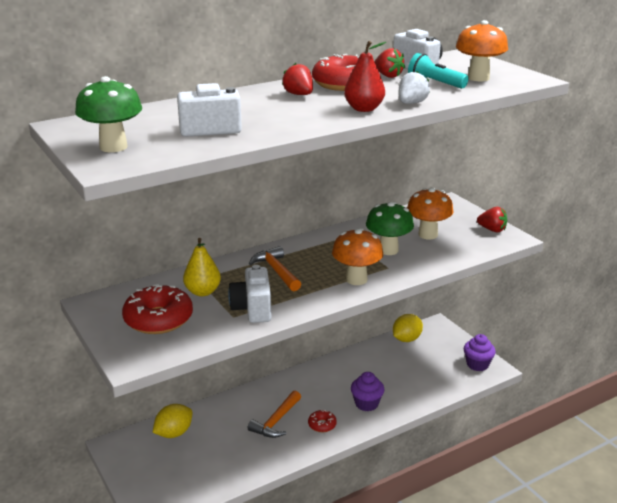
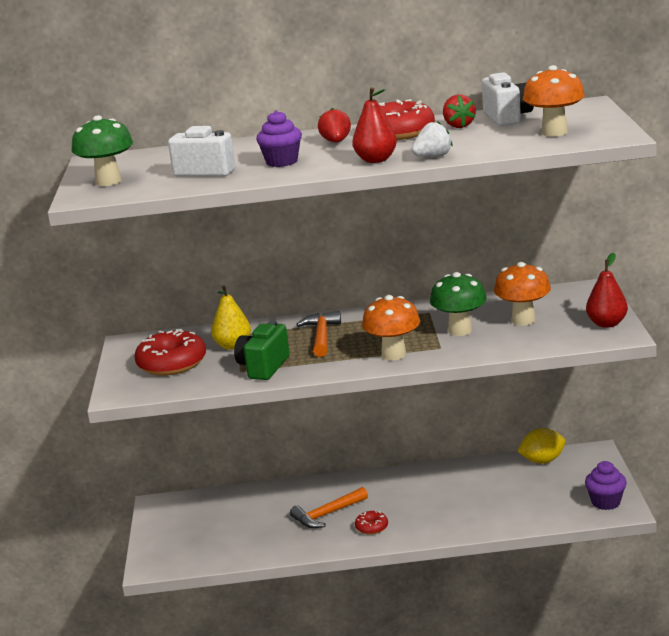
camera: 30 degrees right, 5 degrees down
(174, 433) = (219, 505): yellow lemon -> none
(252, 309) = (263, 367): white camera -> green camera
(366, 404) = (437, 517): purple cupcake -> purple cupcake (282, 162)
(435, 83) = (495, 136): turquoise flashlight -> none
(492, 230) = (607, 324): red strawberry -> red pear

